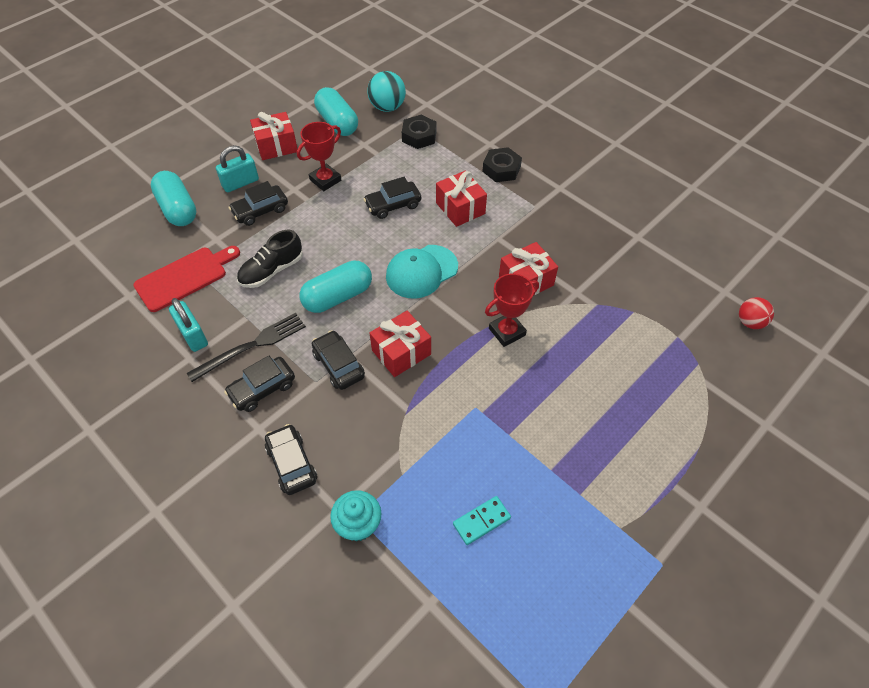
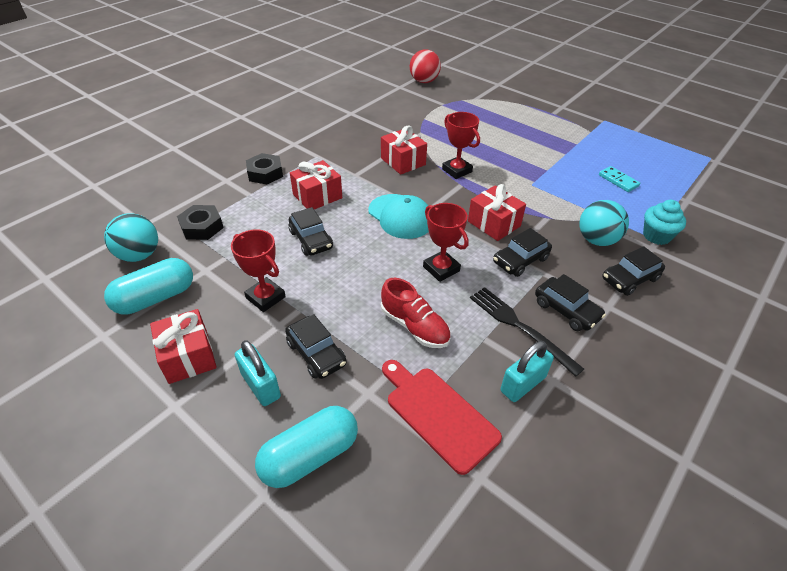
camera: 95 degrees left, 10 degrees down
(271, 271) = (414, 326): black shoe -> red shoe
(338, 296) = (441, 269): turquoise capsule -> red trophy
(360, 450) = (597, 240): none -> turquoise ball
(750, 322) = (424, 81): red ball -> red ball, size x1.51

